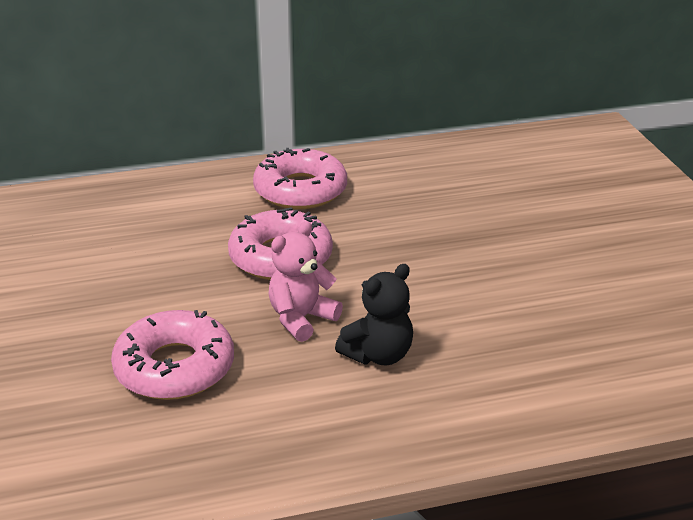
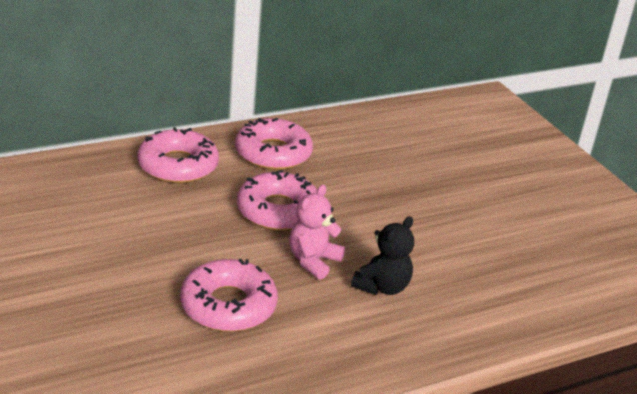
camera: 15 degrees left, 0 degrees up
(181, 201) = (178, 165): none -> pink donut

